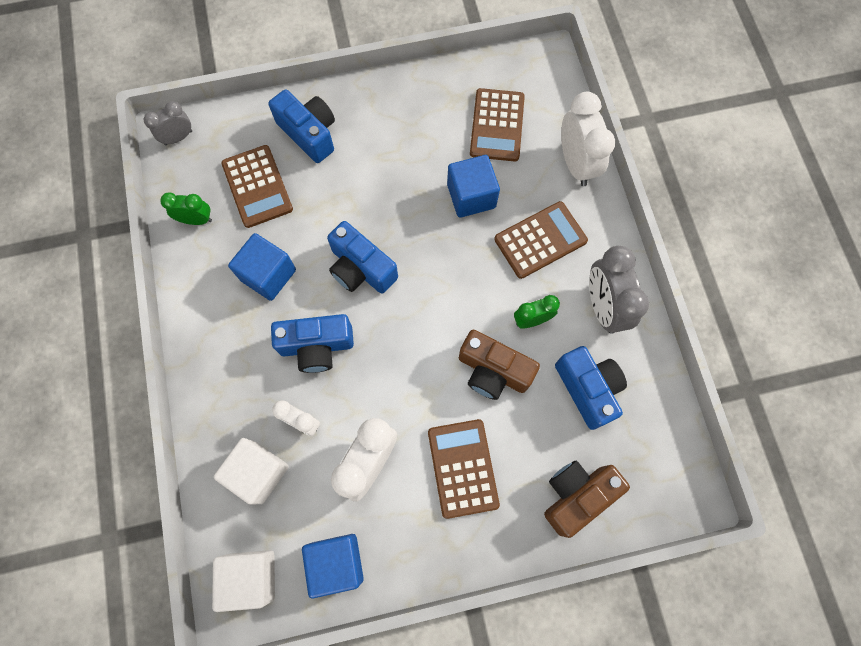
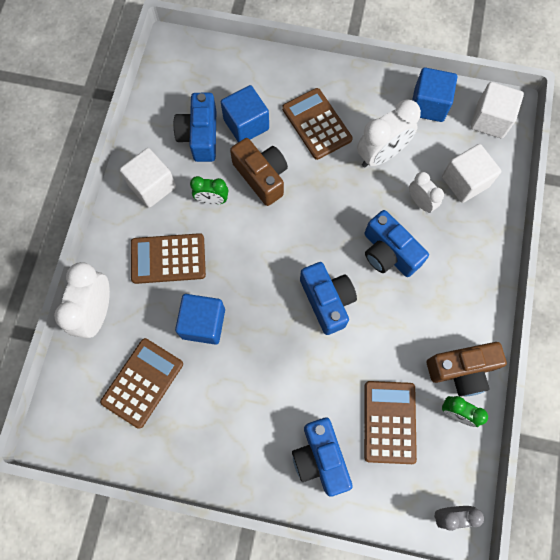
camera: 155 degrees left, 0 degrees up
(268, 275) = (407, 330): blue cube -> blue cube (246, 124)
(317, 346) = (388, 253): blue camera -> blue camera turned 150 degrees counterclockwise
(463, 468) = (317, 124): brown calculator -> brown calculator turned 135 degrees clockwise
(576, 495) = (248, 77): brown camera -> brown camera (461, 370)
(603, 306) = (152, 186): grey clock -> white cube

